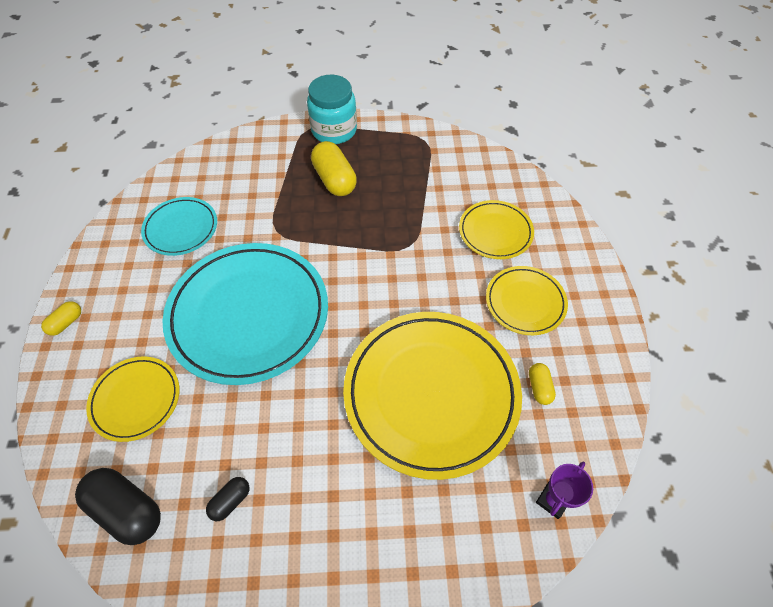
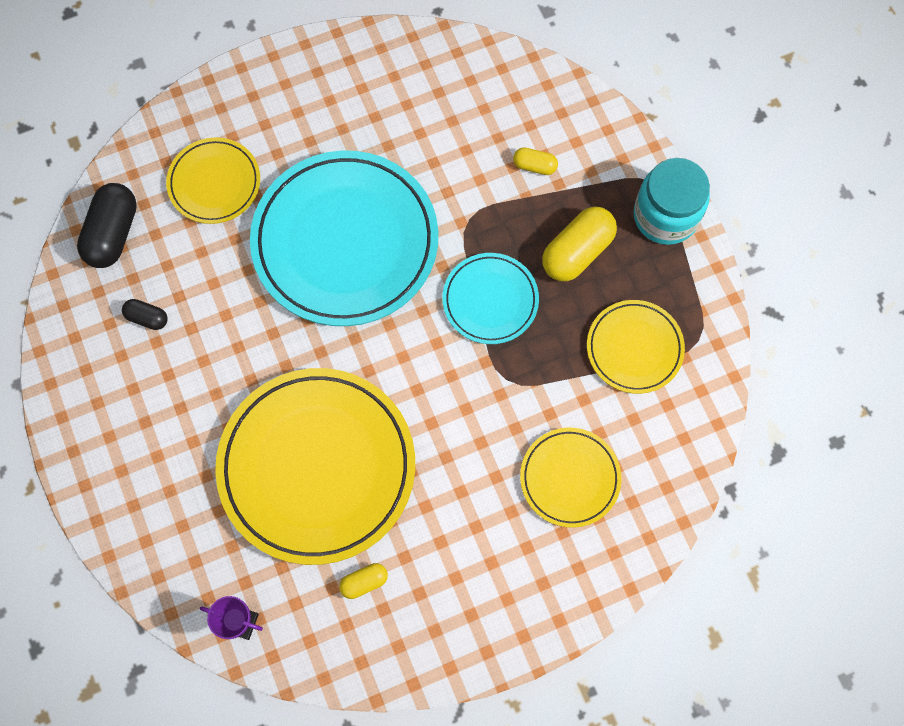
camera: 70 degrees right, 15 degrees up
(66, 323) = (272, 71): yellow capsule -> yellow capsule (534, 166)
(181, 229) = (431, 115): turquoise plate -> turquoise plate (490, 300)
(525, 302) = (473, 541): yellow plate -> yellow plate (634, 348)

